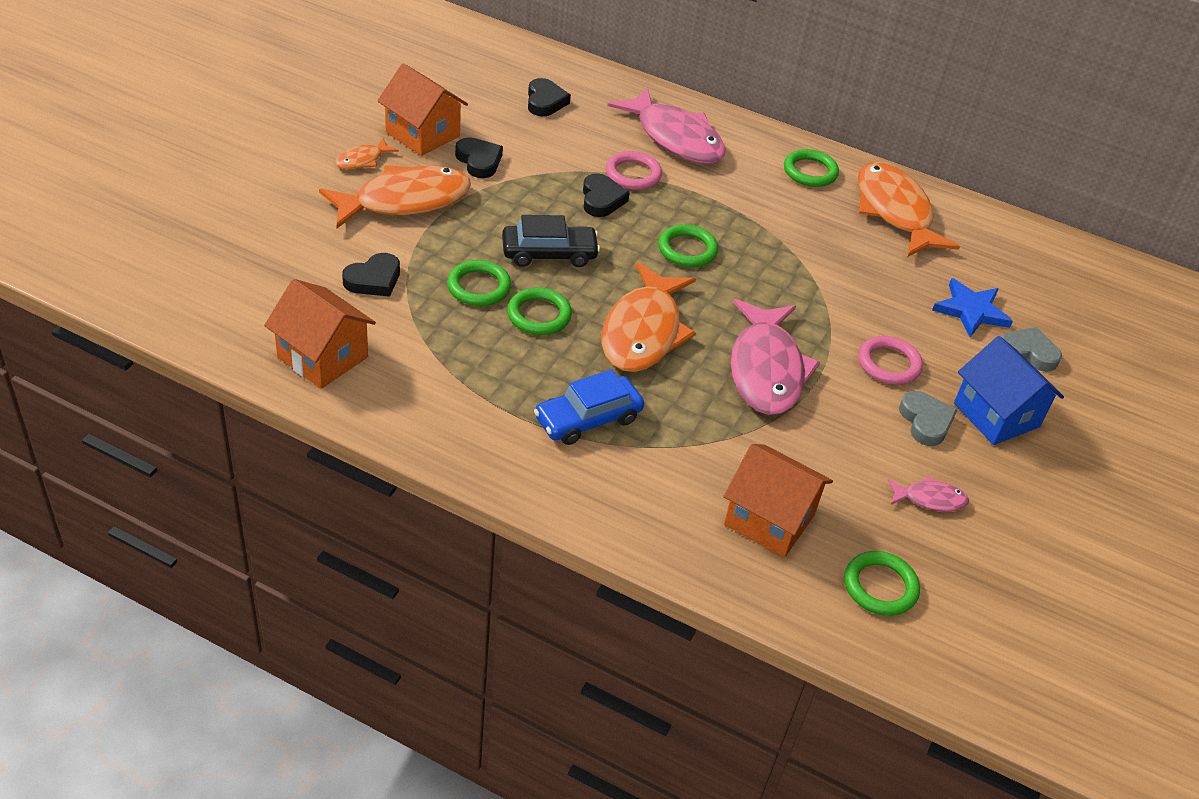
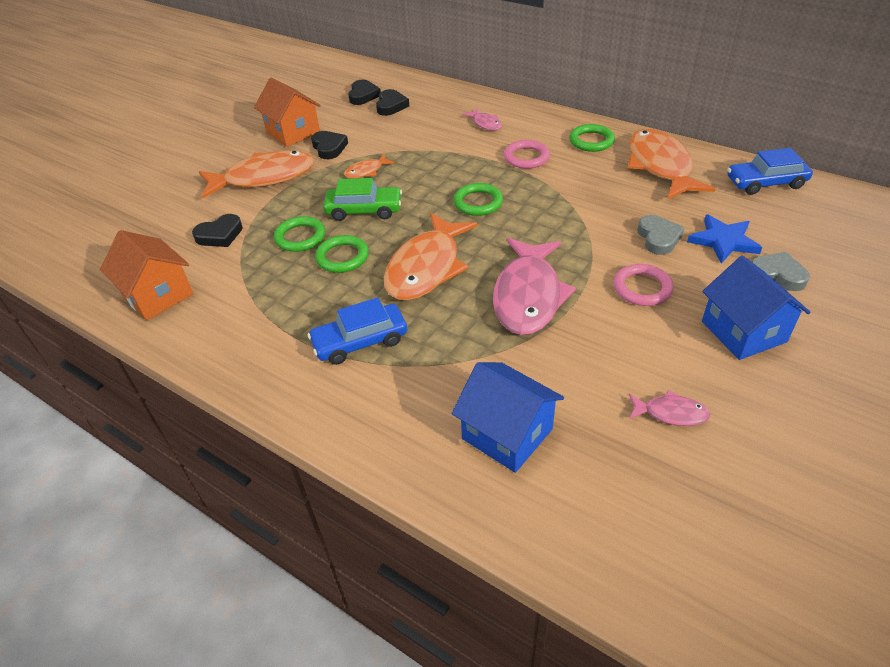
camera: 15 degrees right, 0 degrees up
(362, 160) = (242, 152): orange fish -> orange fish (366, 171)
(549, 254) = (364, 210): black car -> green car
(601, 199) = (417, 169): black heart -> black heart (363, 95)
(633, 174) = (446, 150): pink ring -> pink ring (526, 157)
(675, 138) = (485, 124): pink fish -> pink fish, size x0.46
(769, 520) = (507, 434): orange house -> blue house
(880, 586) = (610, 505): green ring -> none
(925, 421) = (672, 339): grey heart -> grey heart (658, 238)
(1013, 239) = (765, 183): none -> blue car

